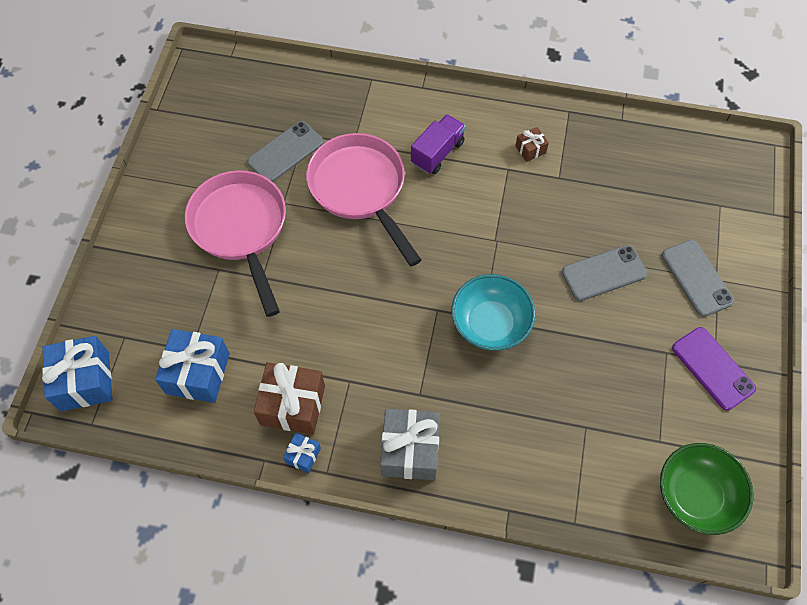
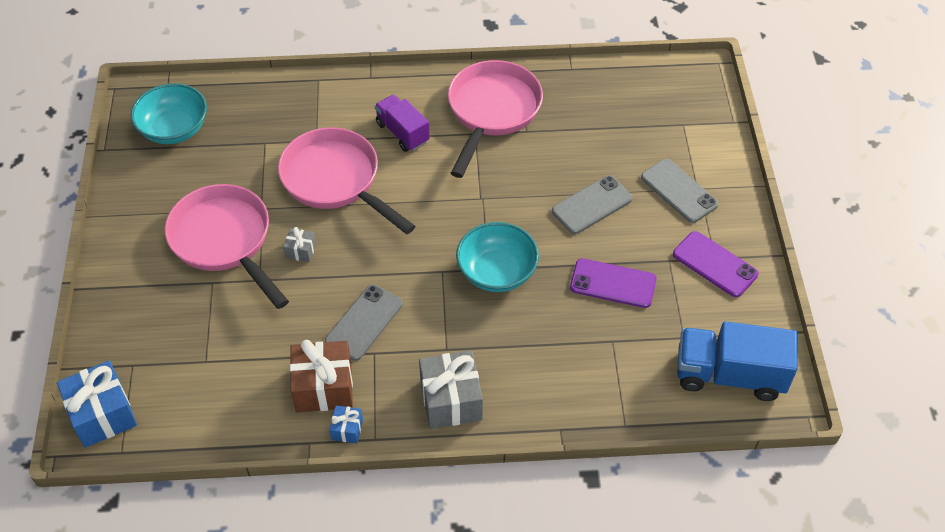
camera: 15 degrees left, 10 degrees down
(198, 373) = (219, 381): blue gift -> none
(225, 102) = (174, 129): none -> turquoise bowl
(286, 152) = (250, 162): grey phone -> grey phone (364, 322)
(309, 256) = (301, 251): none -> grey gift
(437, 153) = (402, 133): purple truck -> purple truck turned 60 degrees counterclockwise
(530, 149) = (492, 112): brown gift -> pink pan
(602, 364) = (613, 283): none -> purple phone
(696, 495) = (729, 375): green bowl -> blue truck

